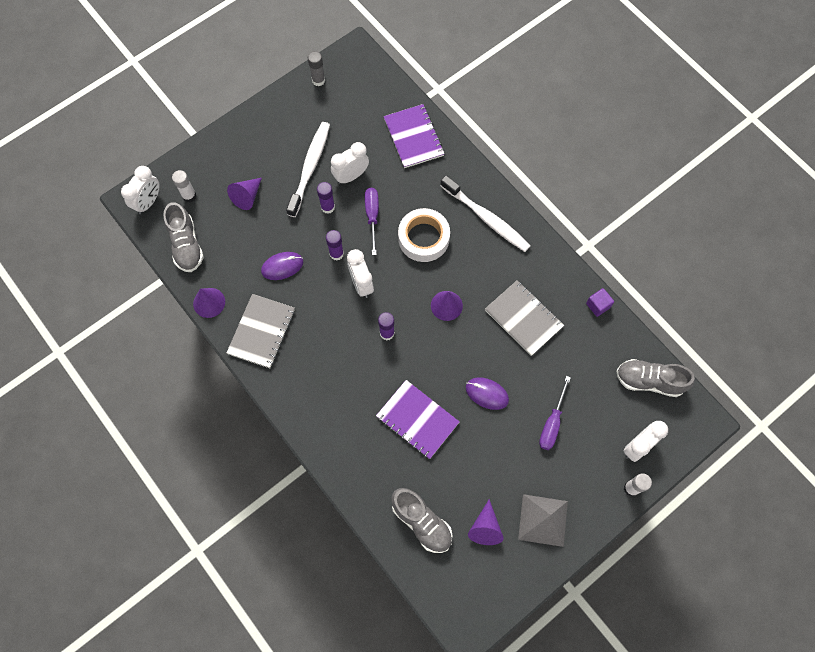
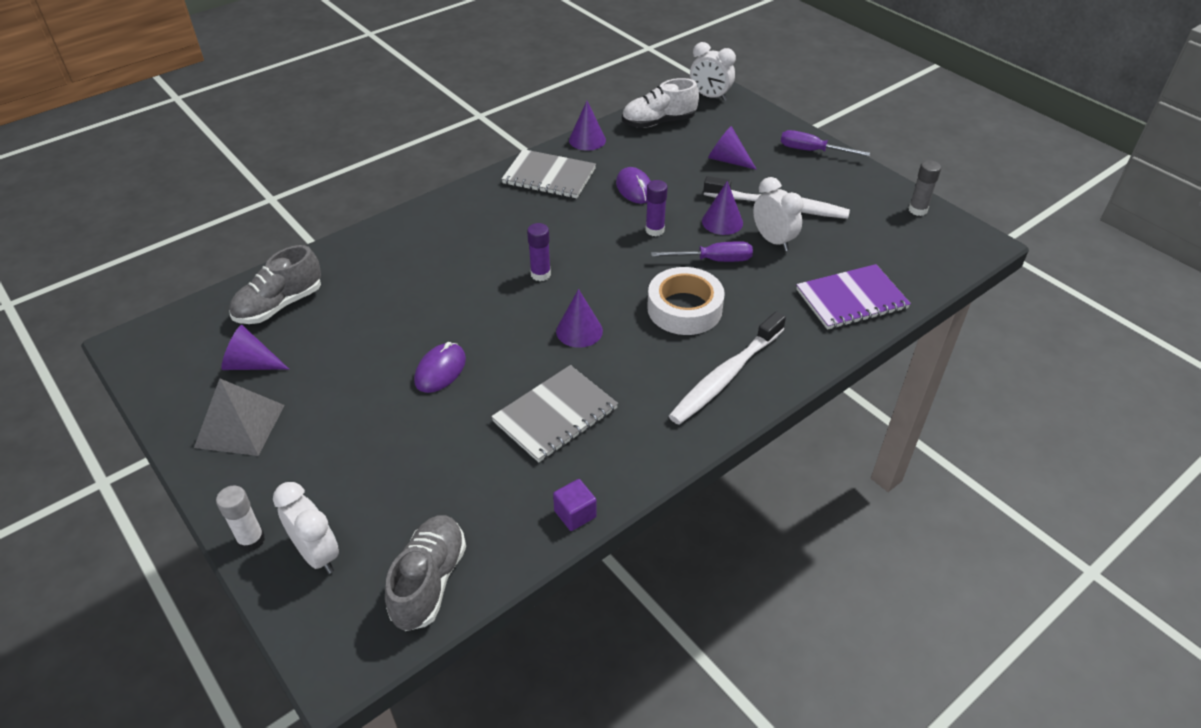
camera: 90 degrees right, 25 degrees down
(186, 245) = (658, 122): grey shoe -> white shoe
(189, 196) = (722, 121): white glue stick -> none
(328, 207) = (722, 222): purple glue stick -> purple cone
(361, 284) = (612, 252): white clock -> none
(417, 419) = (416, 302): purple notebook -> none
(552, 423) = (381, 443): purple screwdriver -> purple screwdriver (812, 151)

